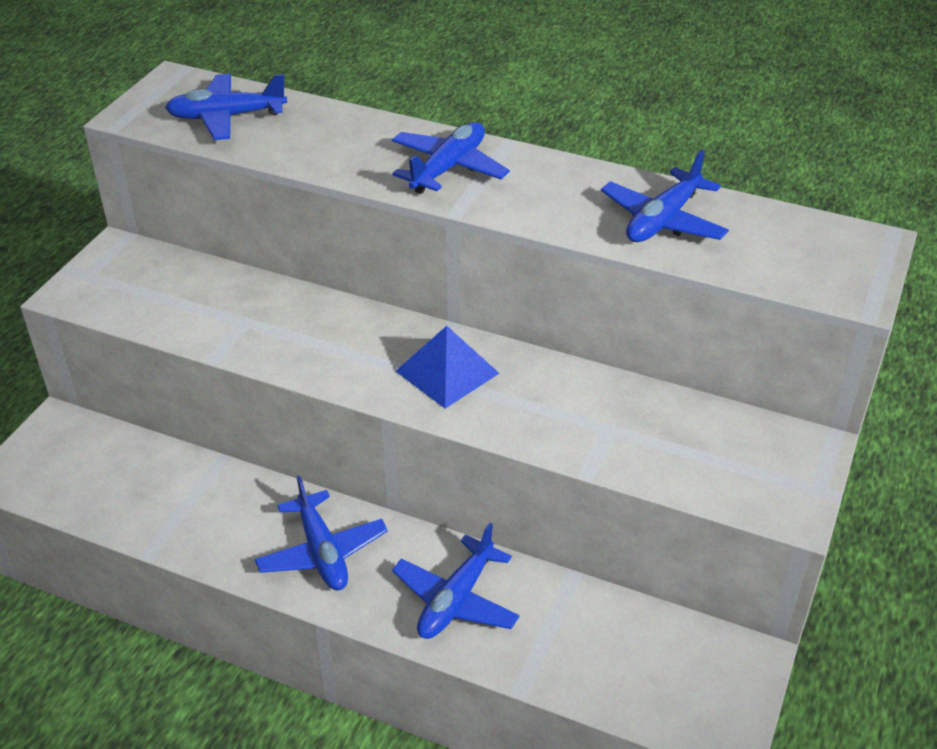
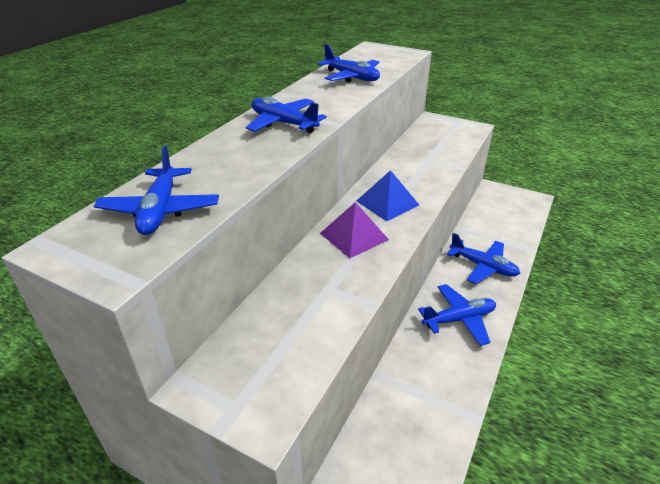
camera: 85 degrees left, 5 degrees down
(355, 339) = (354, 236): none -> purple pyramid

